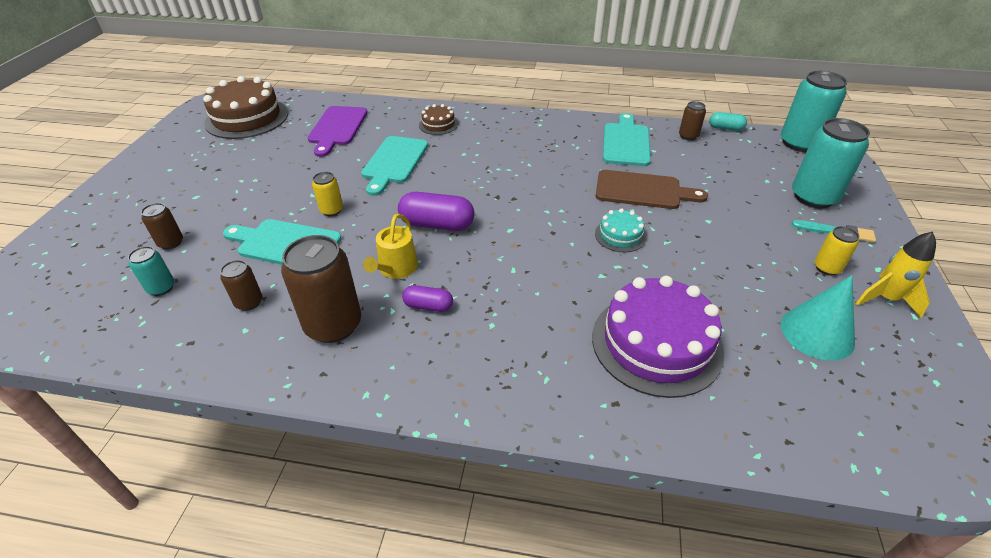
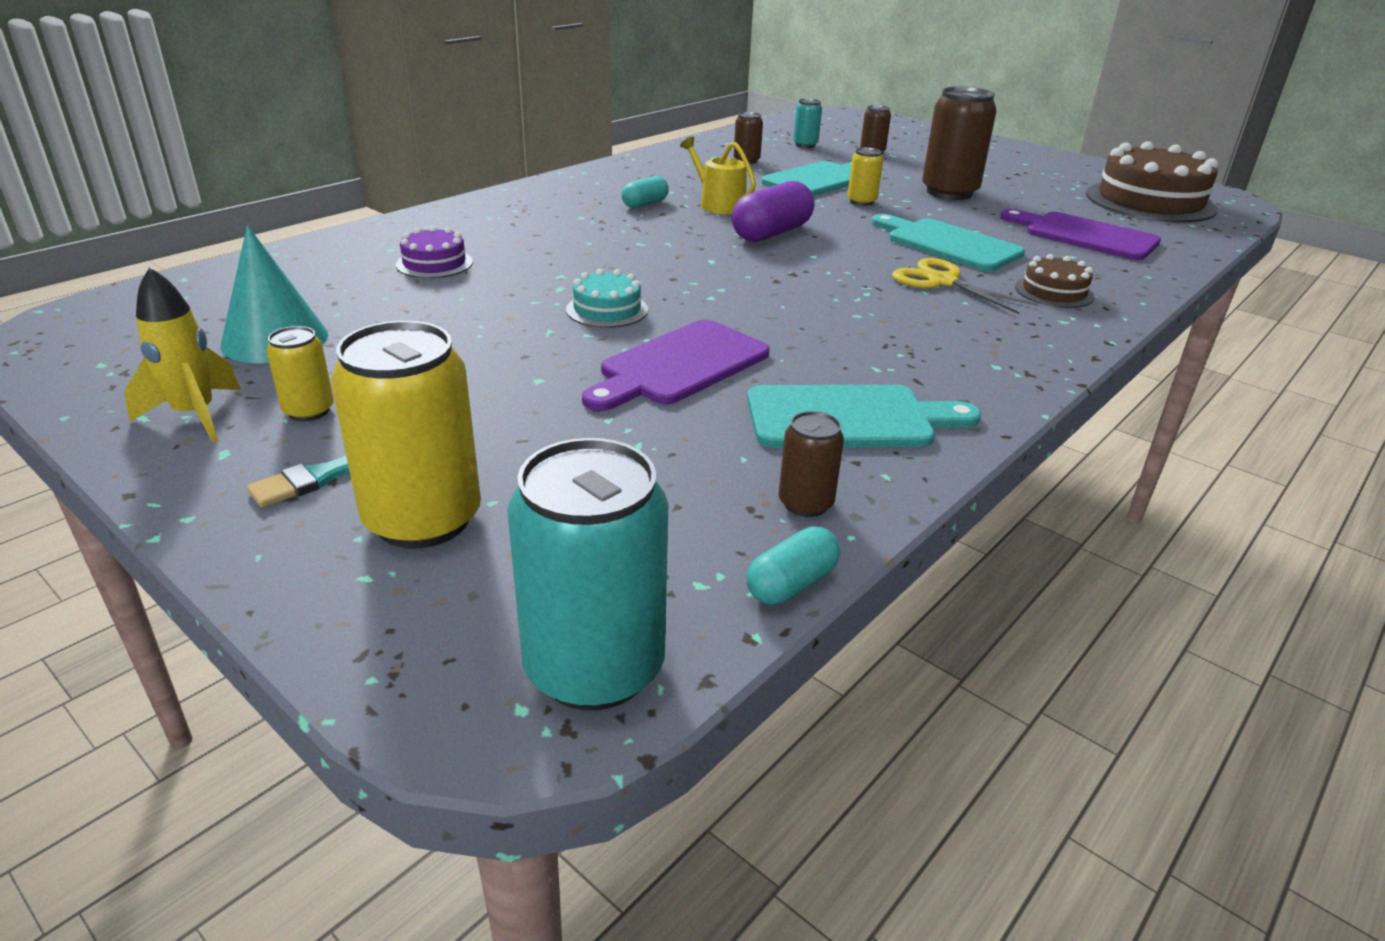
camera: 120 degrees right, 10 degrees down
(333, 325) = (675, 176): brown can -> brown can (949, 192)
(428, 306) = (645, 204): purple capsule -> turquoise capsule
(458, 152) = (942, 282): none -> yellow scissors
(626, 142) = (849, 418): turquoise cutting board -> turquoise cutting board turned 45 degrees counterclockwise
(643, 191) = (679, 365): brown cutting board -> purple cutting board
(656, 343) = (434, 263): purple cake -> purple cake, size x0.48
(813, 197) = (423, 519): turquoise can -> yellow can

